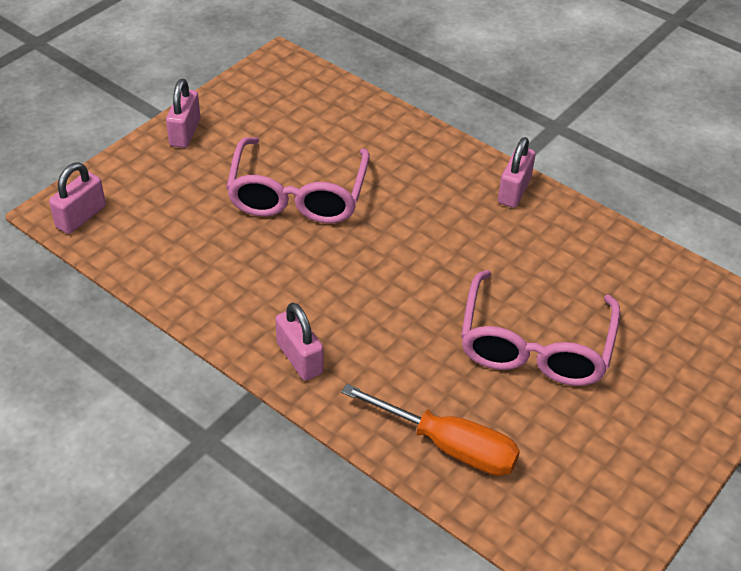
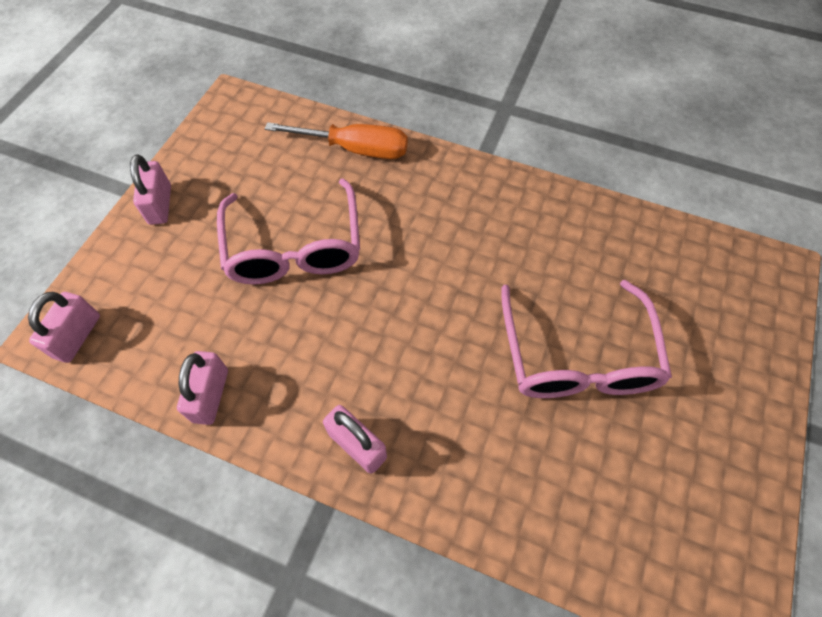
camera: 15 degrees left, 15 degrees up
(449, 446) = (540, 507): orange screwdriver -> orange screwdriver (355, 149)
(514, 191) = (495, 187): pink padlock -> pink padlock (210, 395)

